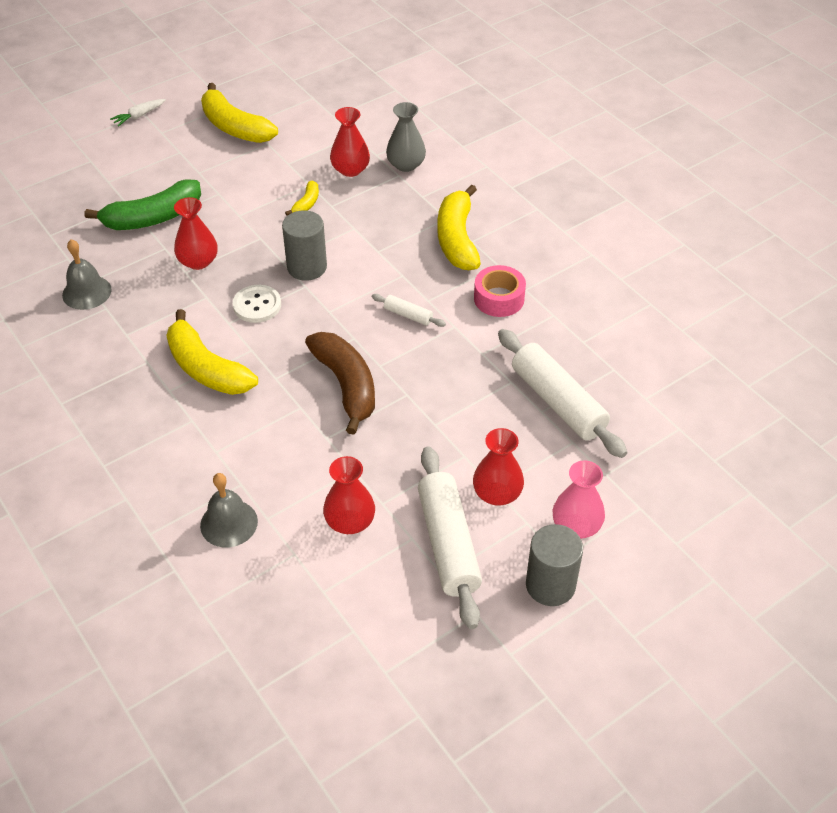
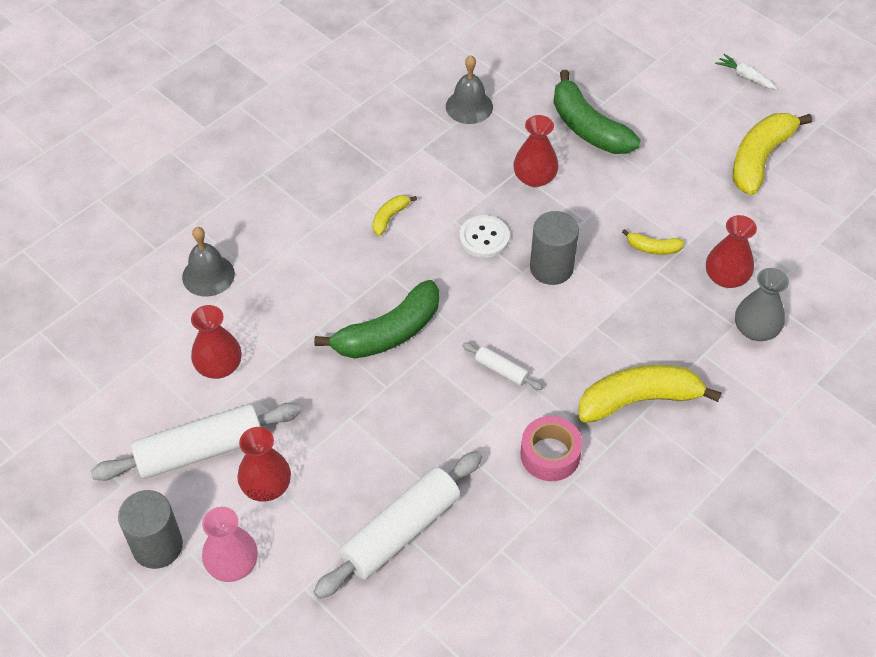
camera: 80 degrees right, 5 degrees up
(206, 368) = (390, 217): yellow banana -> yellow banana, size x0.47
(346, 386) = (388, 333): brown banana -> green banana
(408, 315) = (501, 370): white rolling pin -> white rolling pin turned 75 degrees counterclockwise

